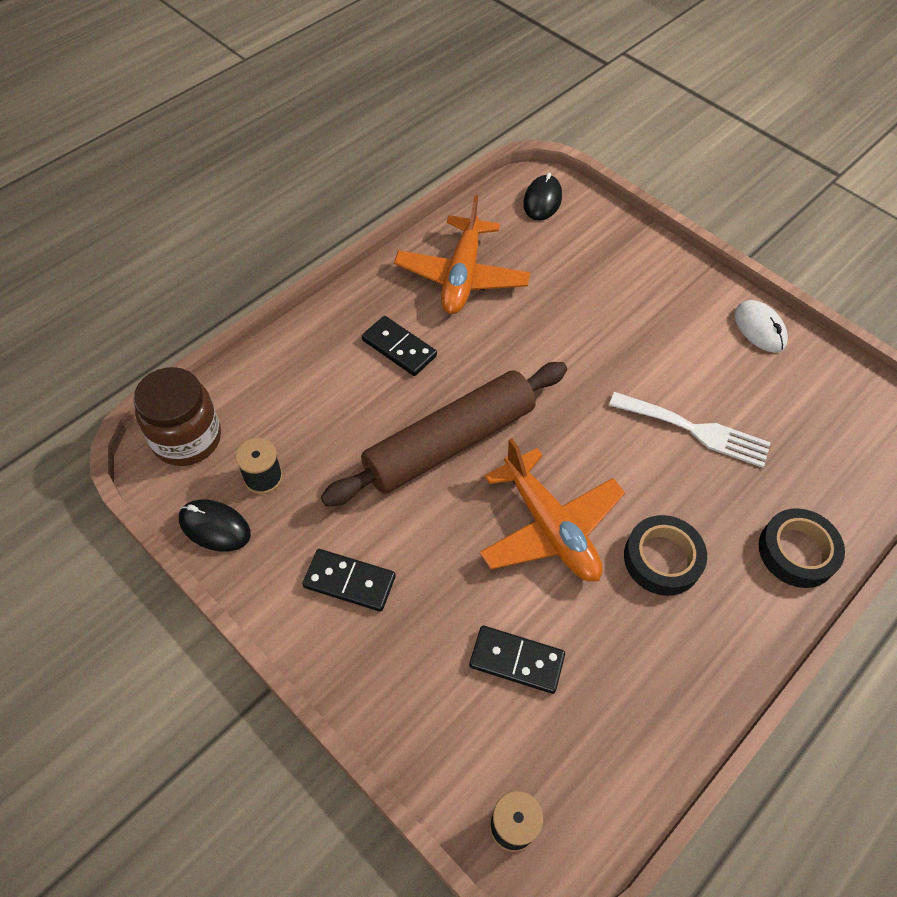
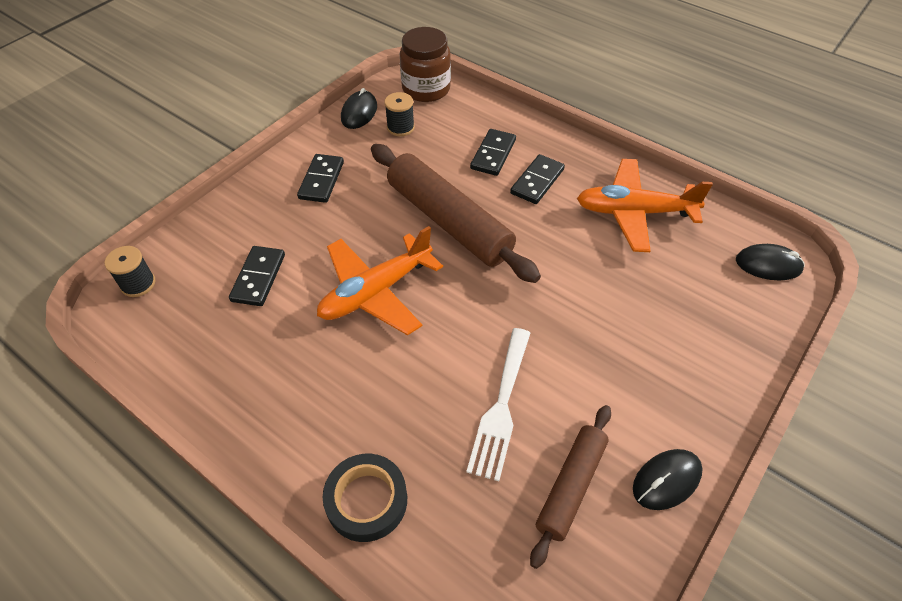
camera: 85 degrees right, 5 degrees down
(343, 382) = (493, 154): none -> black domino
(662, 559) = (351, 376): black tape -> none
(759, 328) = (666, 480): white mouse -> black mouse
(770, 393) = (570, 486): none -> brown rolling pin

